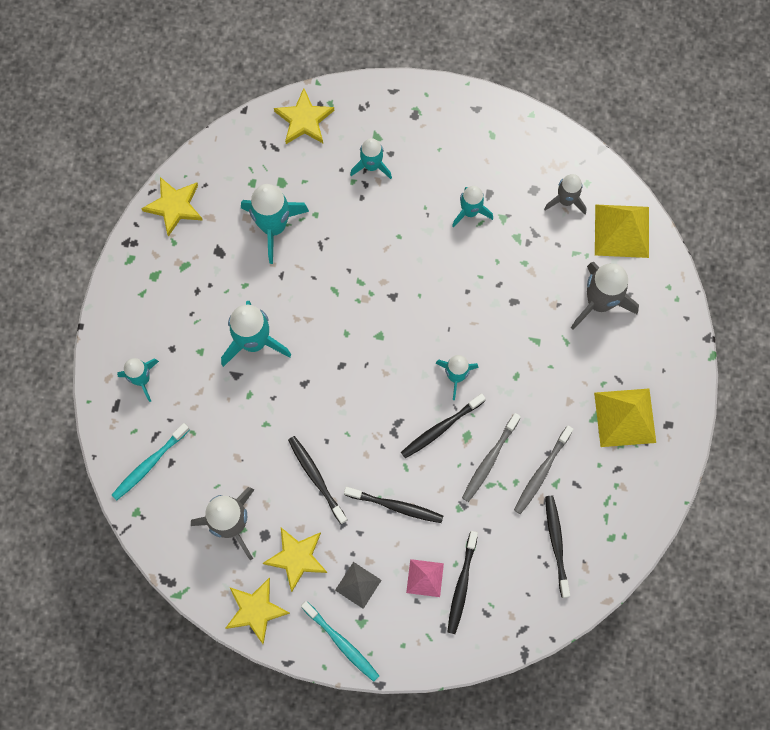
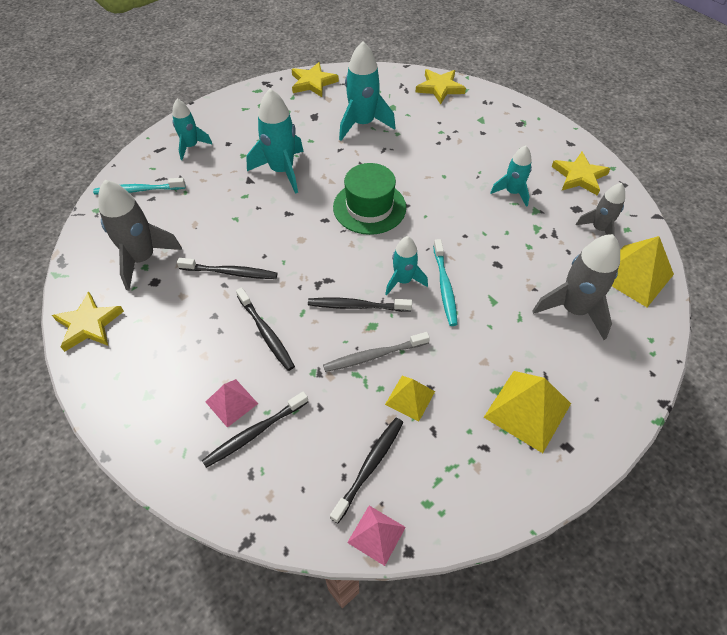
camera: 40 degrees right, 20 degrees down
(297, 557) = (157, 312): yellow star -> yellow star (579, 176)
(316, 478) = (231, 272): black toothbrush -> black toothbrush turned 90 degrees clockwise
(341, 643) = (116, 398): turquoise toothbrush -> turquoise toothbrush (444, 286)
(358, 585) = (176, 366): grey pyramid -> none
(366, 322) = (369, 207): none -> green hat
(371, 166) = (462, 131): turquoise rocket -> none
(541, 472) = (410, 398): grey toothbrush -> yellow pyramid
(597, 583) = (376, 534): none -> pink pyramid

